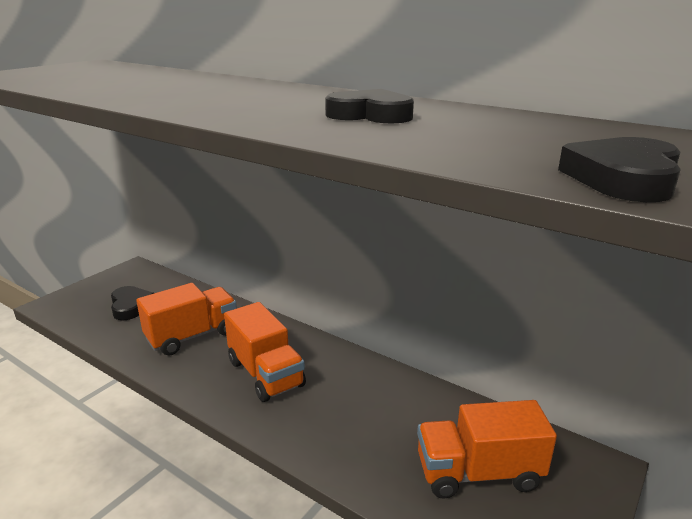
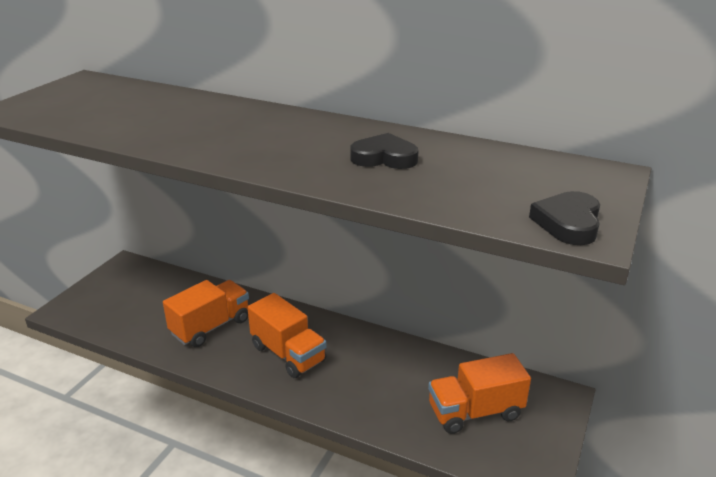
camera: 10 degrees left, 5 degrees up
(131, 306) = (140, 304): black heart -> none

